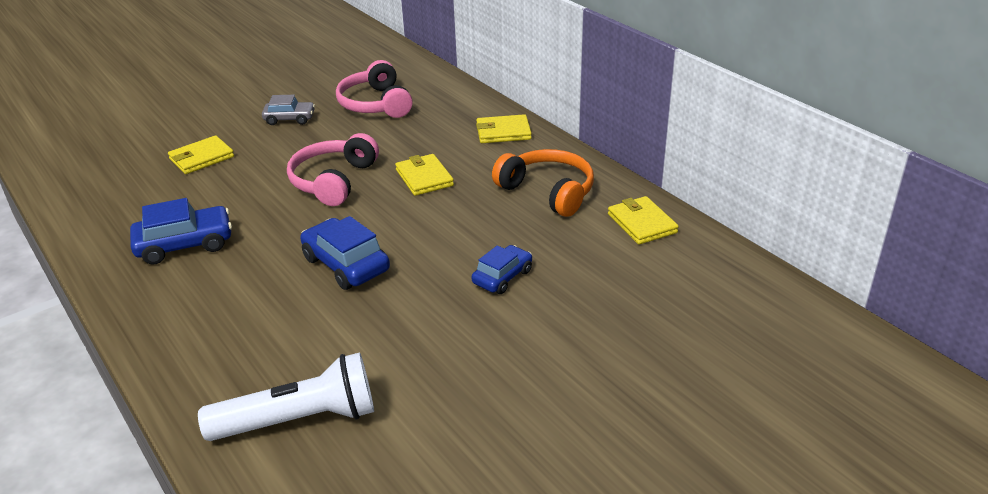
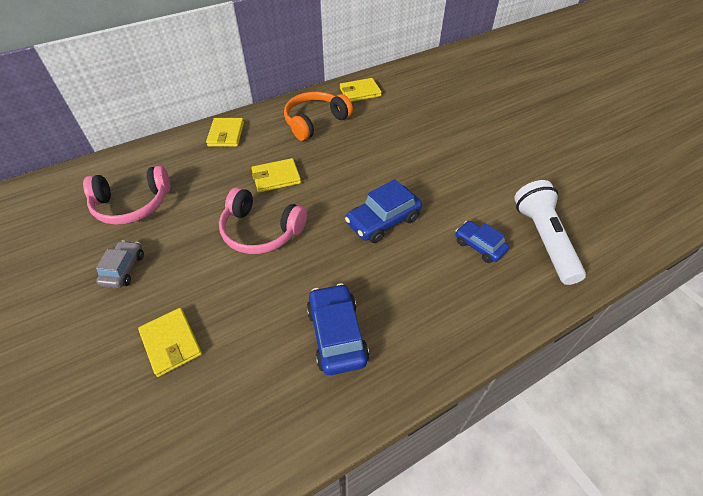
camera: 85 degrees left, 15 degrees up
(502, 277) = (405, 148): blue car -> blue car (479, 246)

